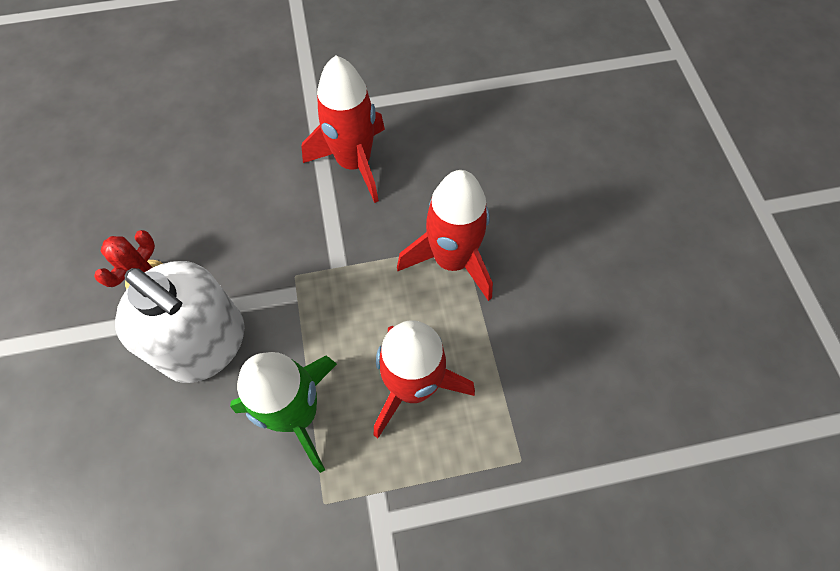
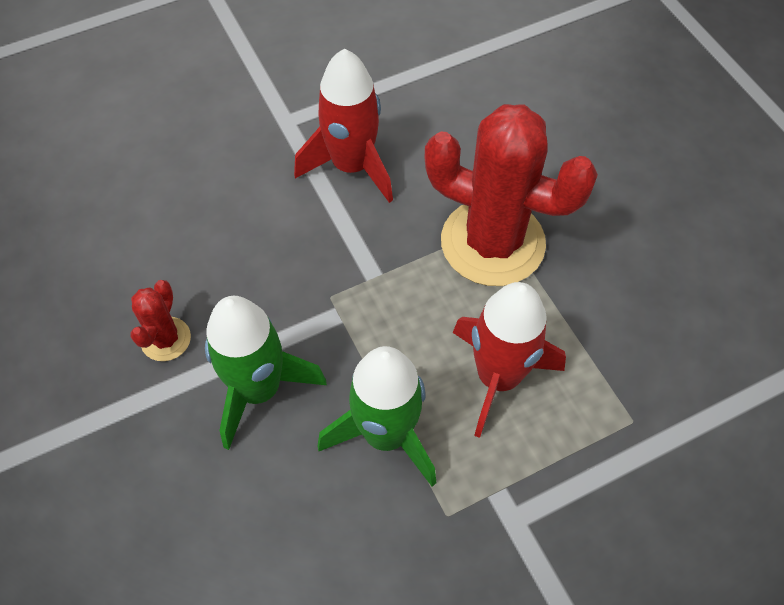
camera: 15 degrees left, 5 degrees down
(206, 344) = (258, 390): white soap dispenser -> green rocket
(451, 260) = (492, 242): red rocket -> red cactus

